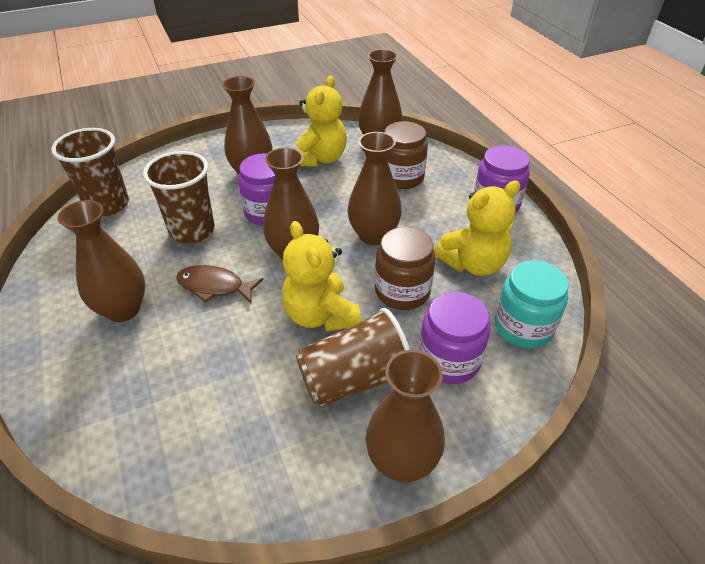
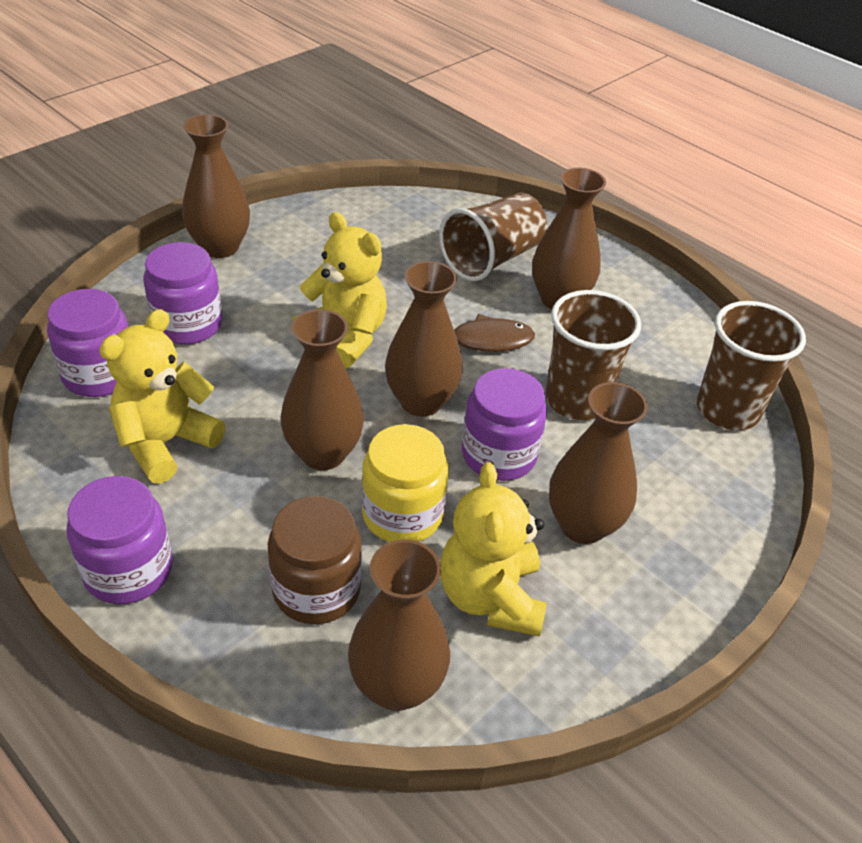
camera: 155 degrees right, 0 degrees up
(342, 197) = (402, 514): none -> yellow jar
(355, 379) = (282, 291): brown cup -> brown cup (491, 259)
(402, 291) = (257, 384): brown jar -> none
(523, 327) = (99, 374): turquoise jar -> purple jar

